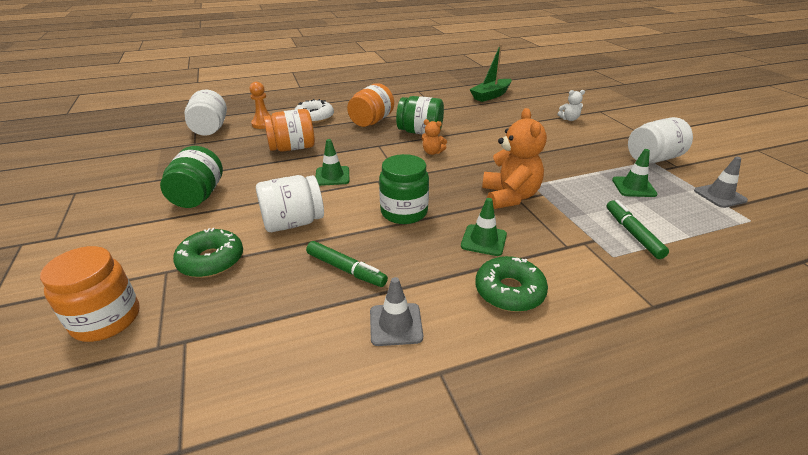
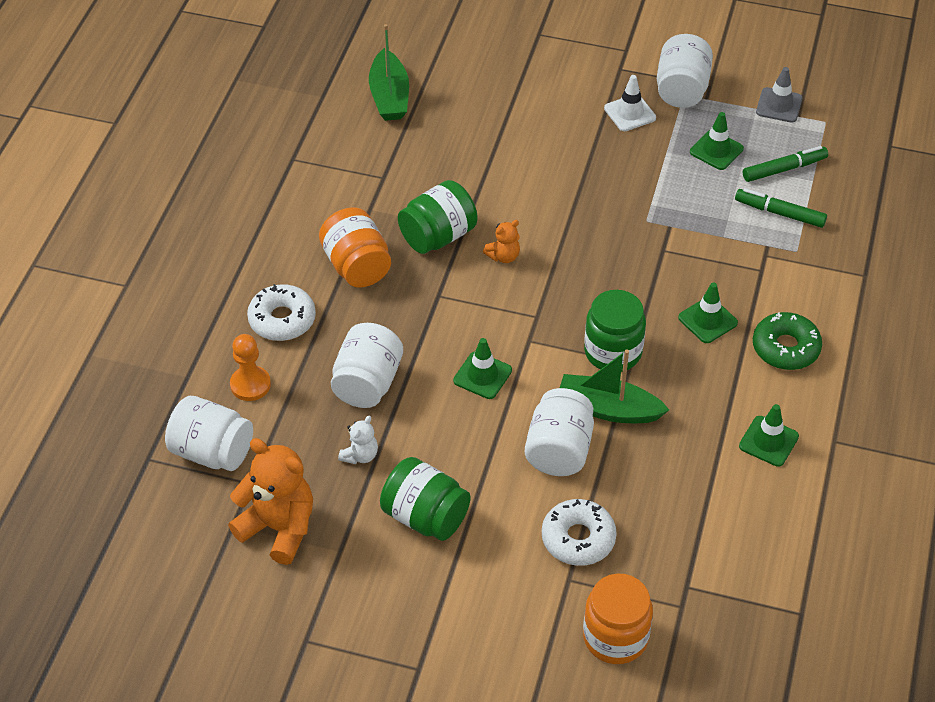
camera: 55 degrees left, 15 degrees up
(211, 261) = (578, 539): green donut -> white donut
(292, 148) = (367, 383): orange jar -> white jar
(346, 269) = (673, 441): green marker -> green marker (784, 169)
(350, 229) = (608, 409): none -> green boat
(395, 324) = (768, 441): grey traffic cone -> green traffic cone
(509, 197) = (654, 254): orange teddy bear -> orange teddy bear (278, 528)
(569, 119) = (534, 78): white teddy bear -> white teddy bear (360, 455)
(601, 150) = (630, 113): none -> white traffic cone

